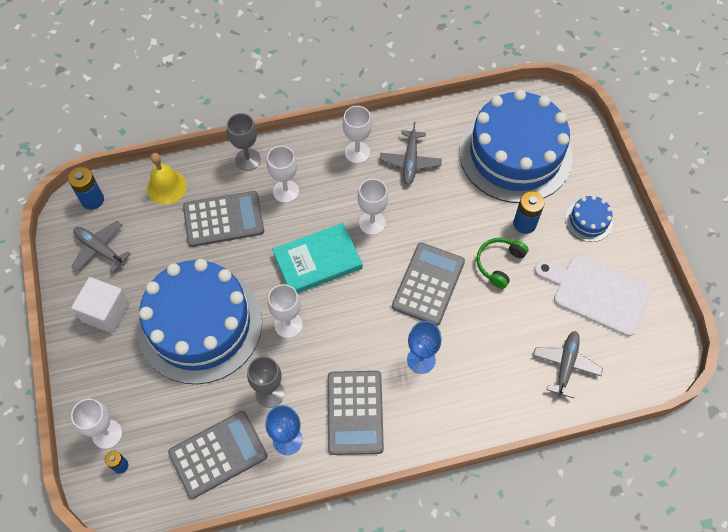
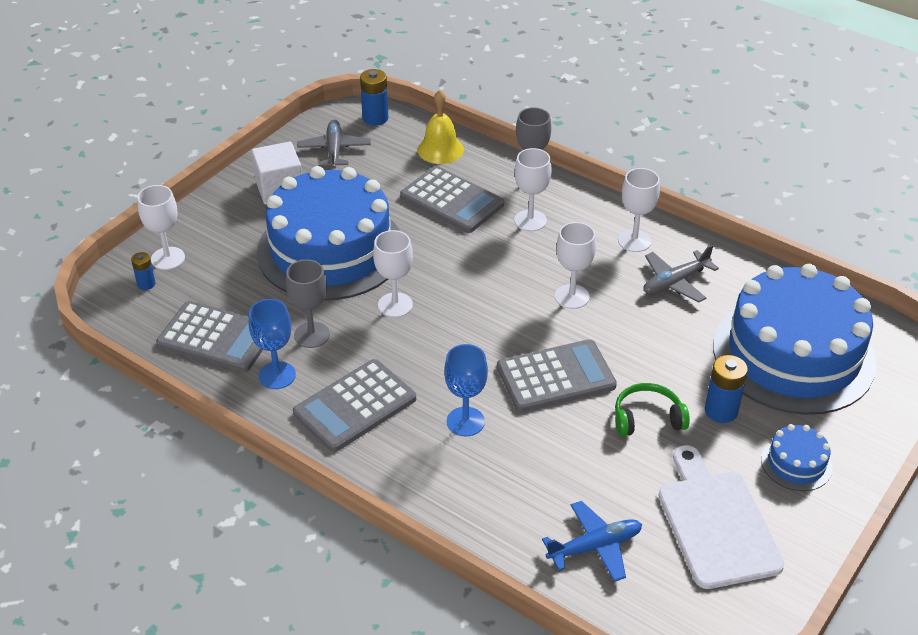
camera: 50 degrees right, 20 degrees down
(317, 261) = (484, 284): turquoise book -> none
(566, 365) = (595, 547): grey plane -> blue plane

